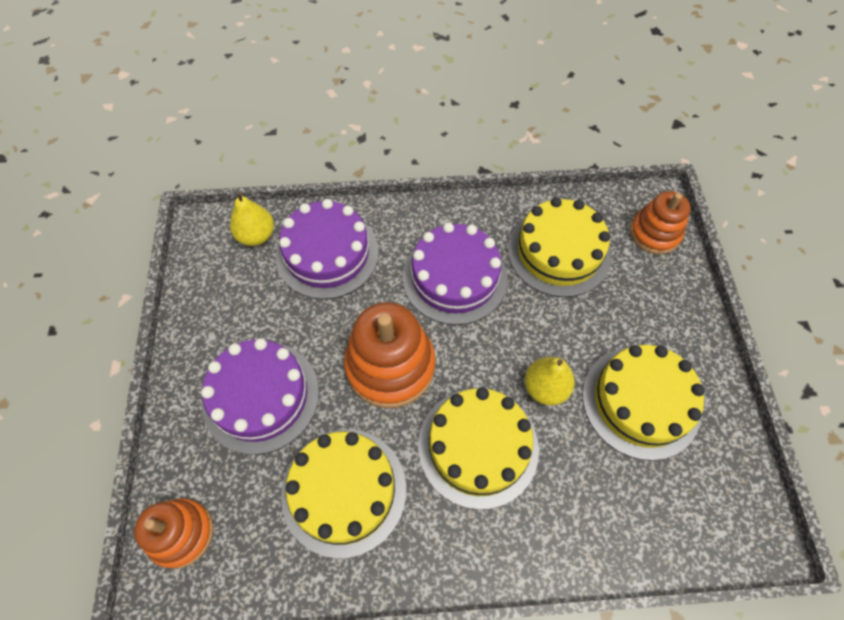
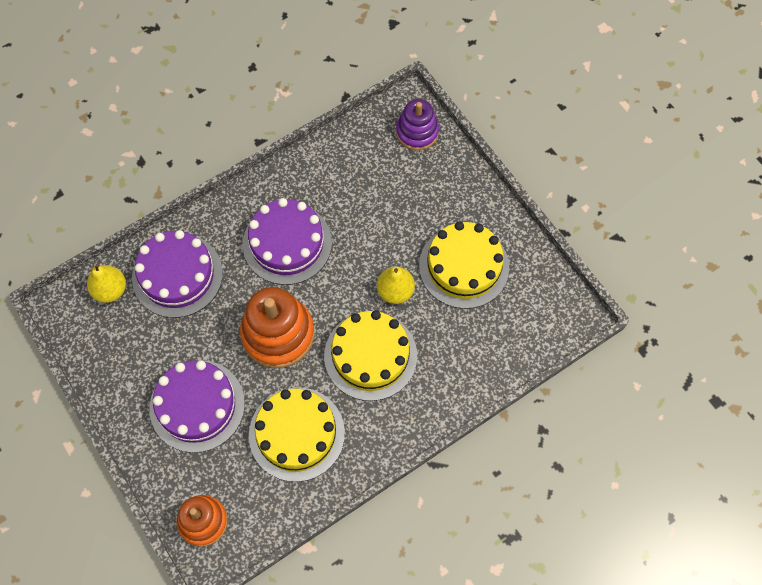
camera: 30 degrees left, 5 degrees up
(559, 252) = (354, 183): yellow cake -> none
(654, 233) = (417, 132): orange stacking toy -> purple stacking toy

